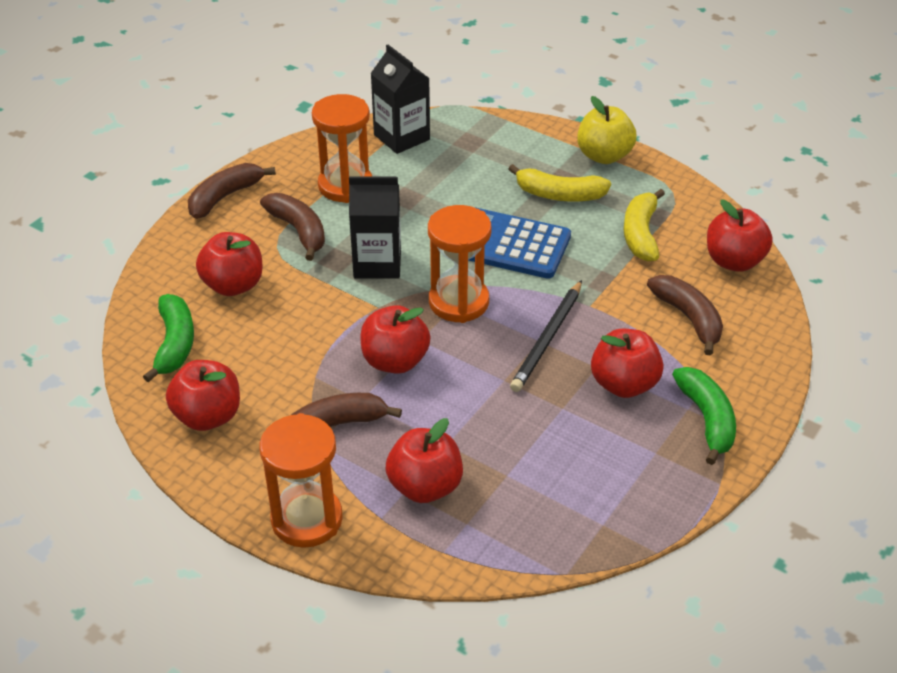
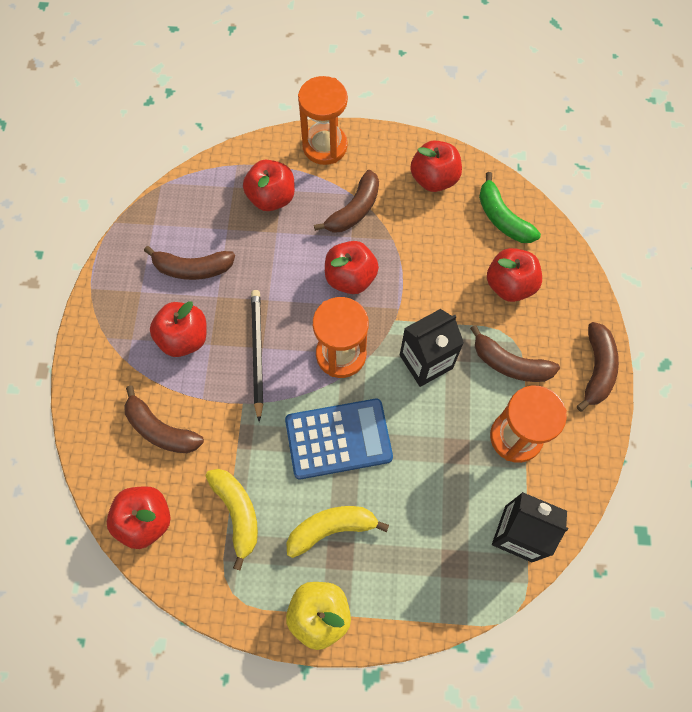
camera: 150 degrees right, 25 degrees up
(576, 450) = (192, 268): none -> brown banana
(707, 419) = (115, 336): green banana -> none

